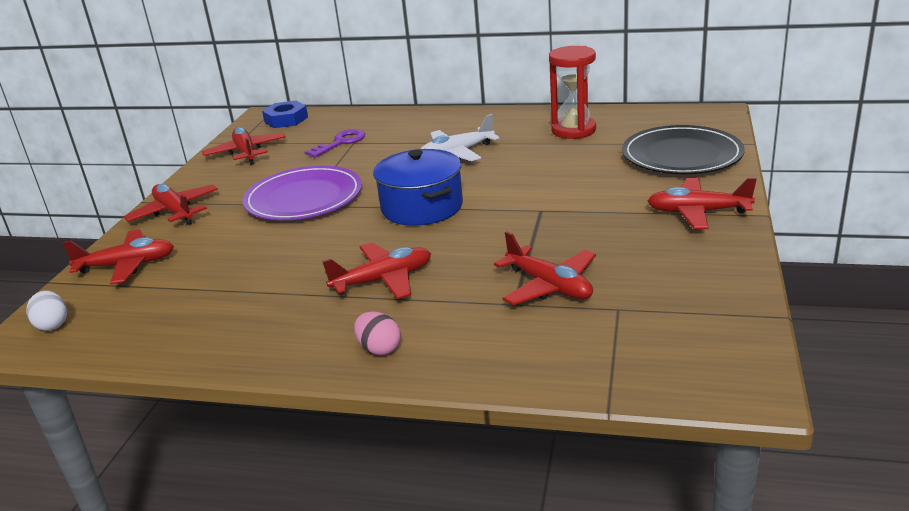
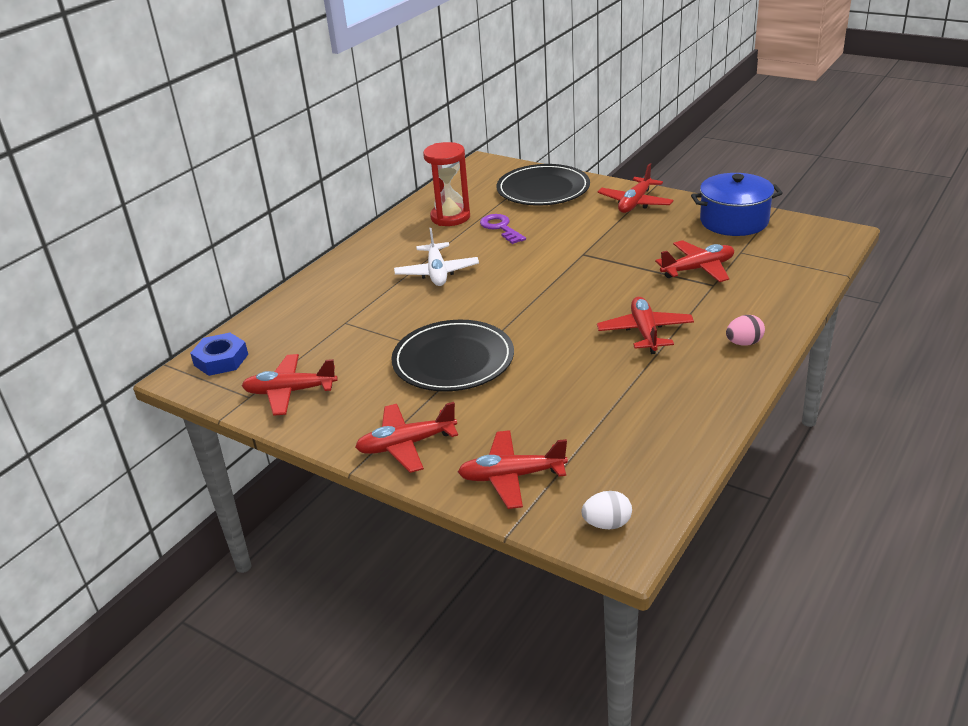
camera: 70 degrees left, 5 degrees up
(127, 265) = (511, 476): red plane -> red plane turned 105 degrees counterclockwise
(304, 198) = (453, 360): purple plate -> black plate
(340, 143) = (337, 330): purple key -> purple key (501, 228)
(422, 207) = (531, 301): blue pot -> blue pot (734, 221)

